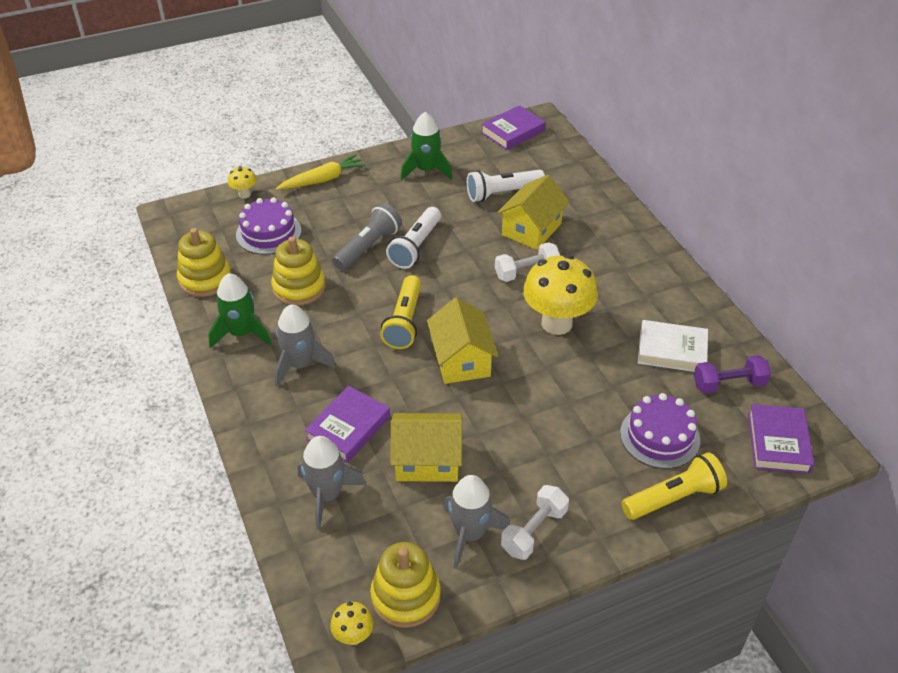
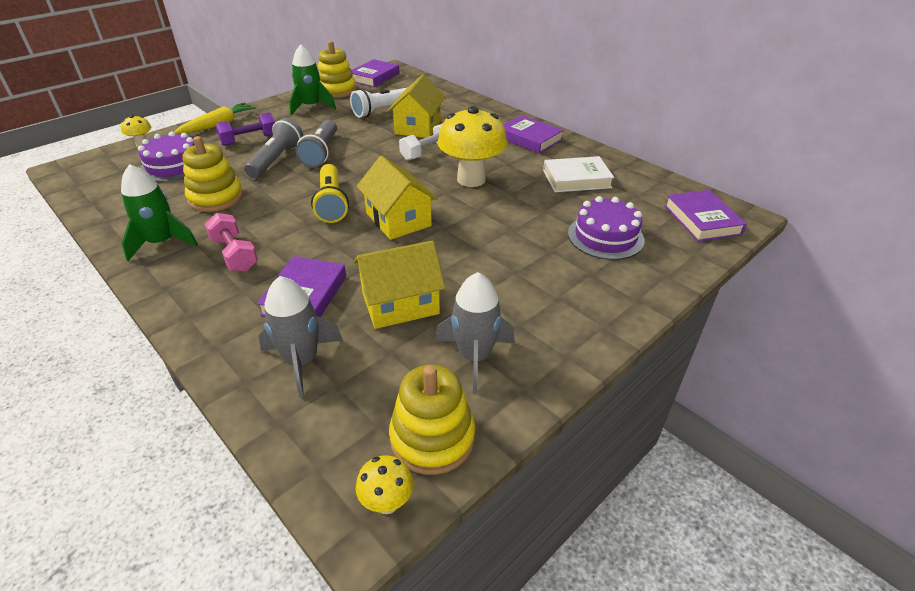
camera: 20 degrees left, 5 degrees down
(205, 279) = (112, 208): yellow stacking toy -> yellow stacking toy (337, 90)
(300, 364) = (235, 254): grey rocket -> pink dumbbell
(415, 246) = (321, 152): white flashlight -> grey flashlight
(534, 531) = (538, 337): white dumbbell -> none
(650, 276) = (529, 138): none -> purple book
(674, 498) = (647, 278): yellow flashlight -> none
(728, 384) = (635, 191): purple dumbbell -> purple dumbbell (249, 140)

